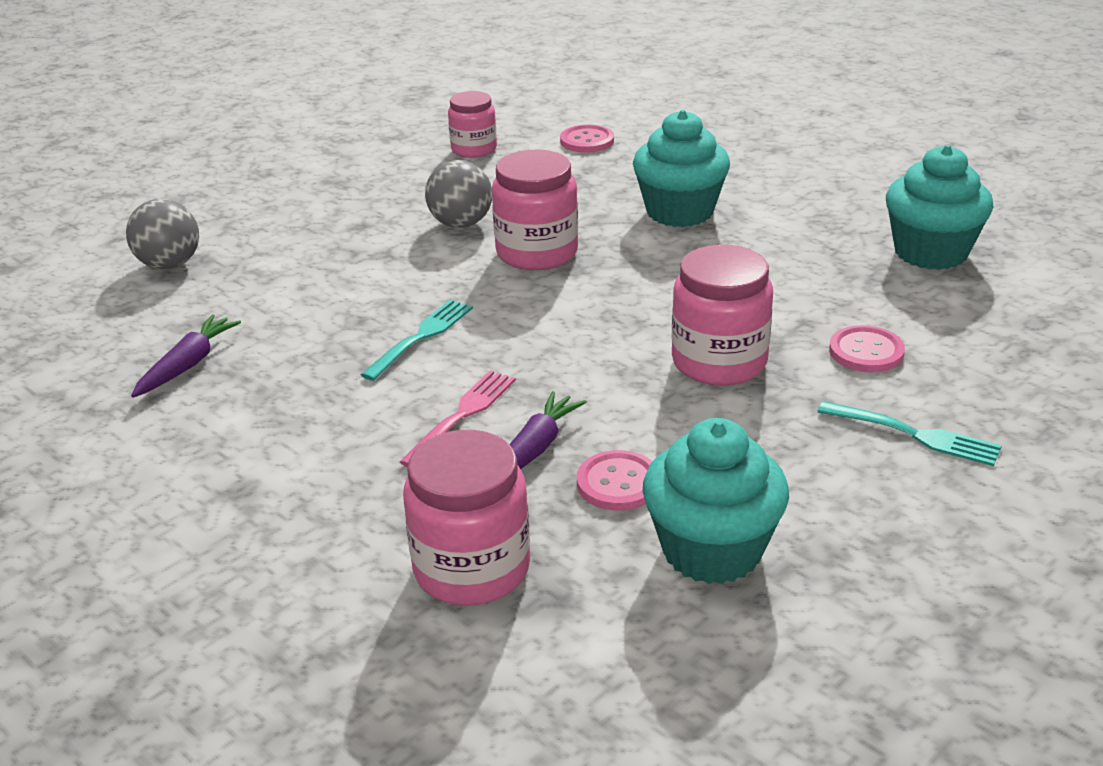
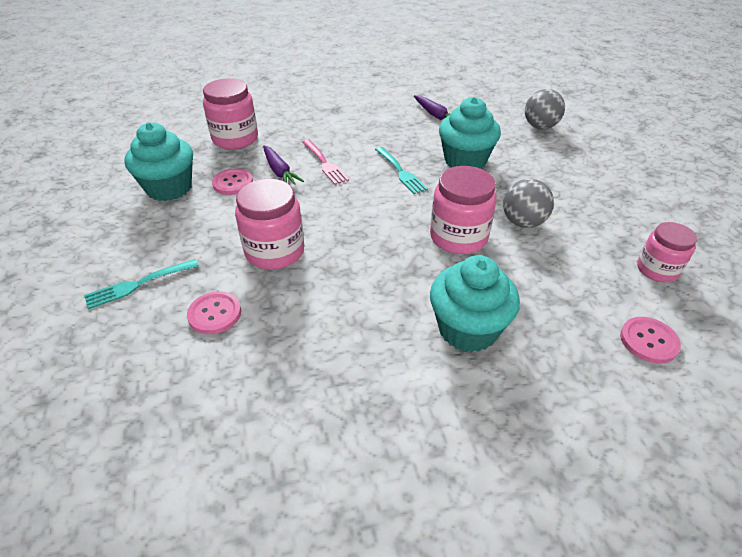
camera: 120 degrees right, 10 degrees up
(930, 252) = (274, 446): turquoise cupcake -> turquoise cupcake (465, 160)

